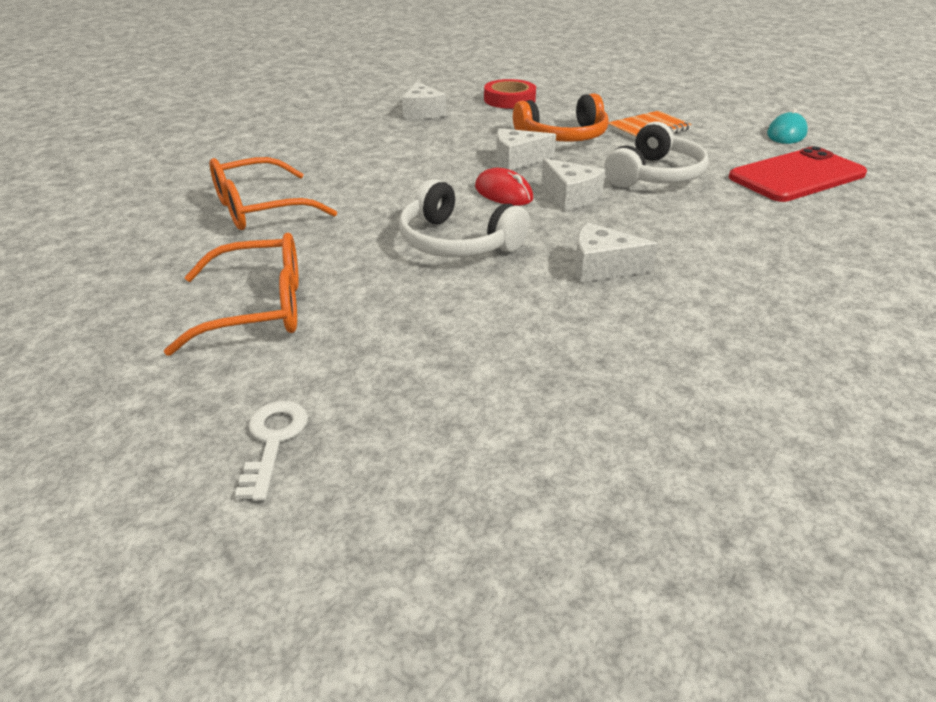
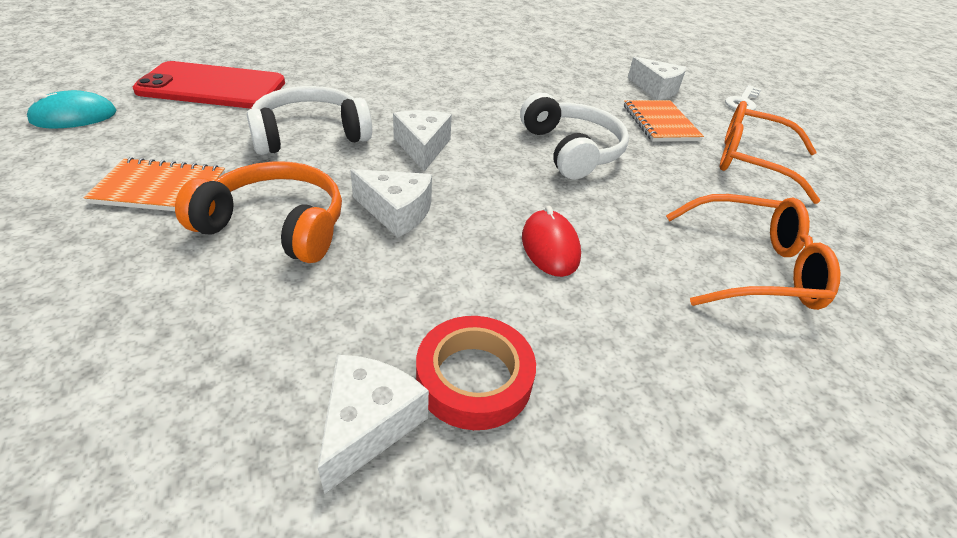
camera: 150 degrees left, 5 degrees up
(390, 320) = (660, 123): none -> orange notebook
(503, 193) = (475, 176): red mouse -> red mouse (550, 247)
(509, 100) = (153, 381): red tape -> red tape (474, 378)
(602, 267) = (492, 98): white cheese -> white cheese (656, 89)

